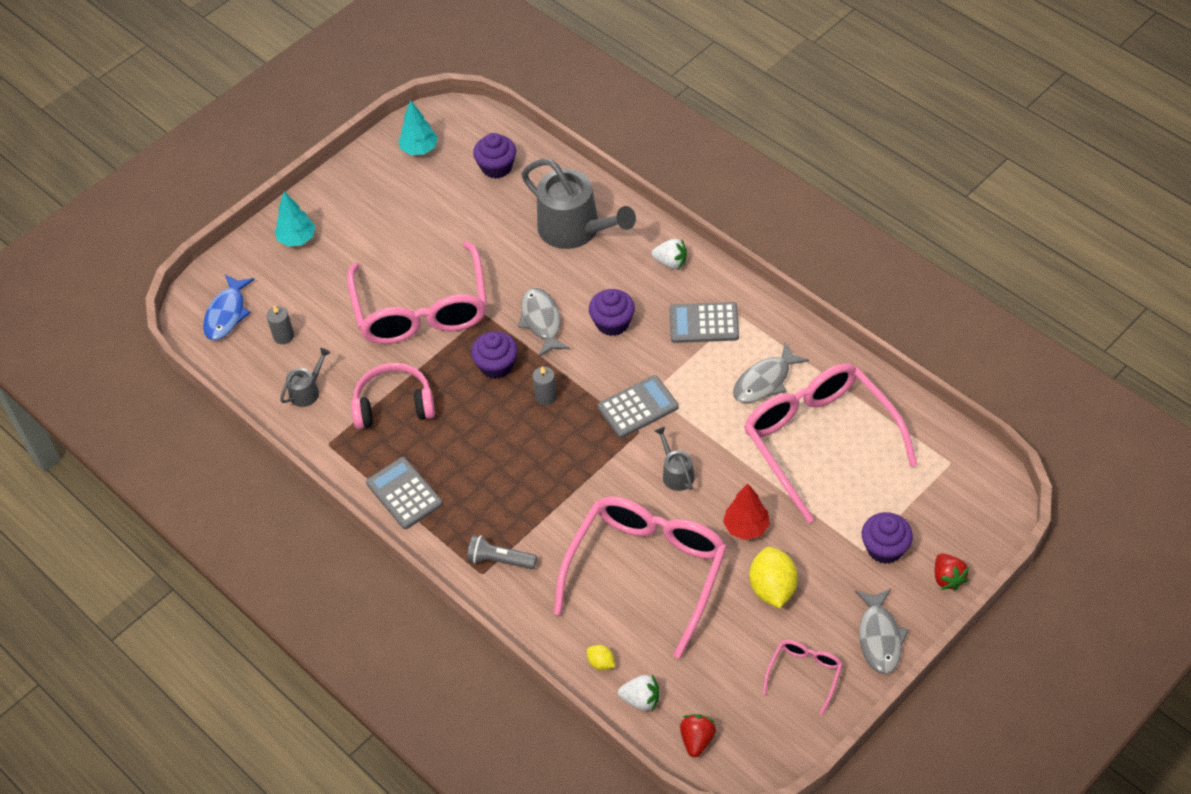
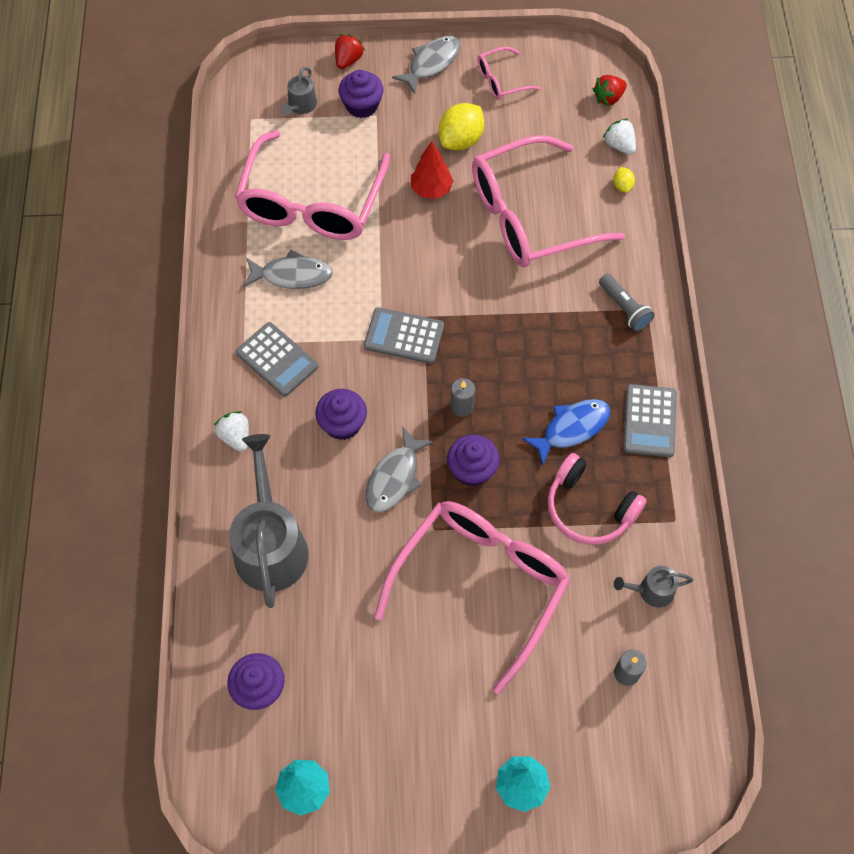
camera: 140 degrees left, 10 degrees up
(227, 314) = (660, 753): blue fish -> blue fish (571, 428)
(676, 473) = (434, 264): grey watering can -> grey watering can (301, 105)

